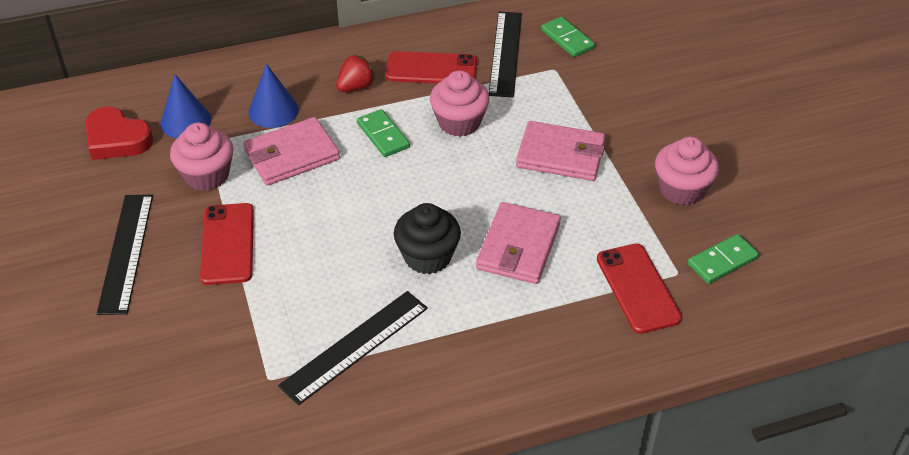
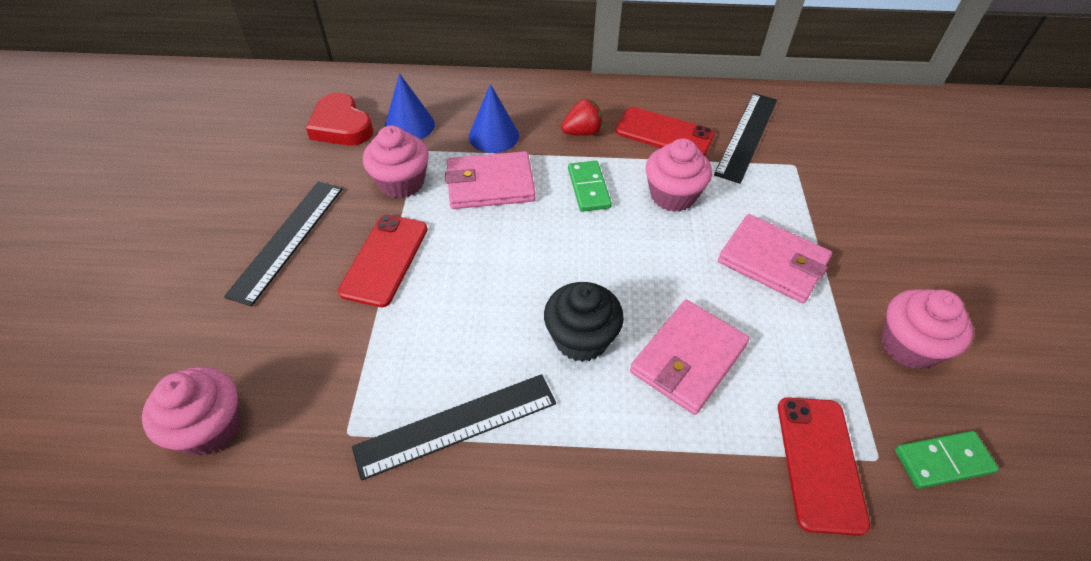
camera: 20 degrees right, 5 degrees up
(149, 410) = (210, 427): none -> pink cupcake
(567, 39) = (818, 137): green domino -> none

